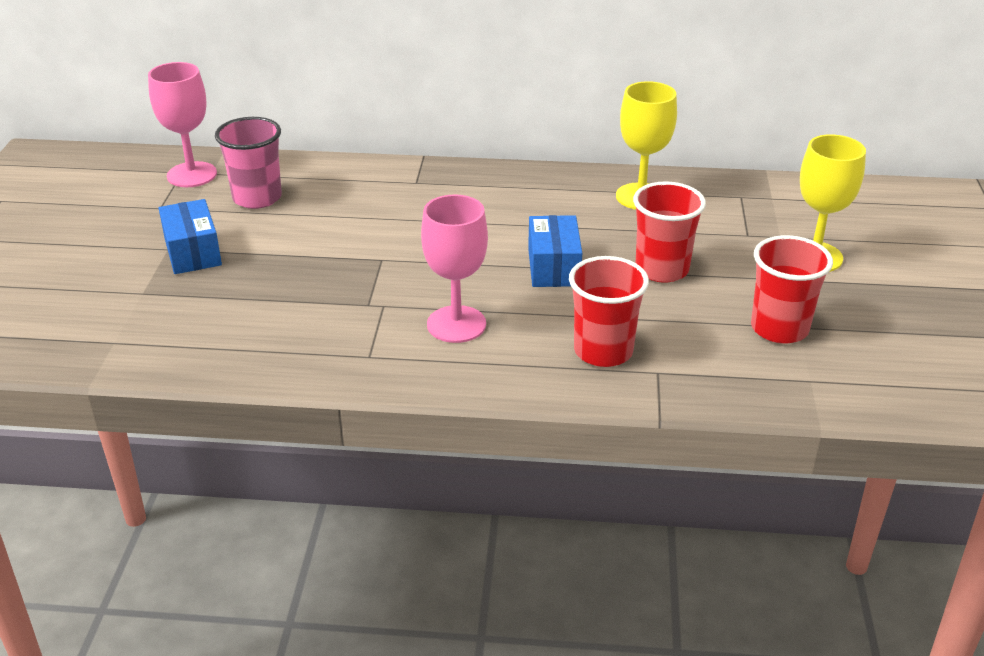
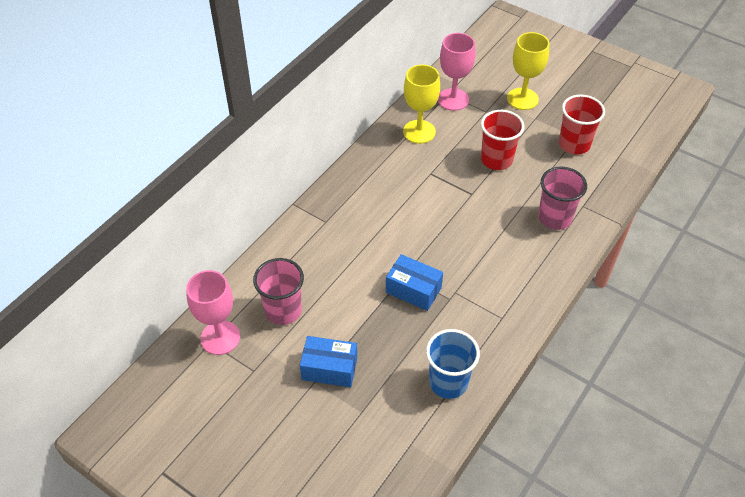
camera: 60 degrees left, 15 degrees up
(227, 342) = (448, 382): none -> blue cup
(456, 324) = (495, 267): pink goblet -> pink goblet (453, 99)
(553, 267) = (465, 201): blue box -> blue box (413, 290)
(603, 351) = (554, 218): red cup -> pink cup

